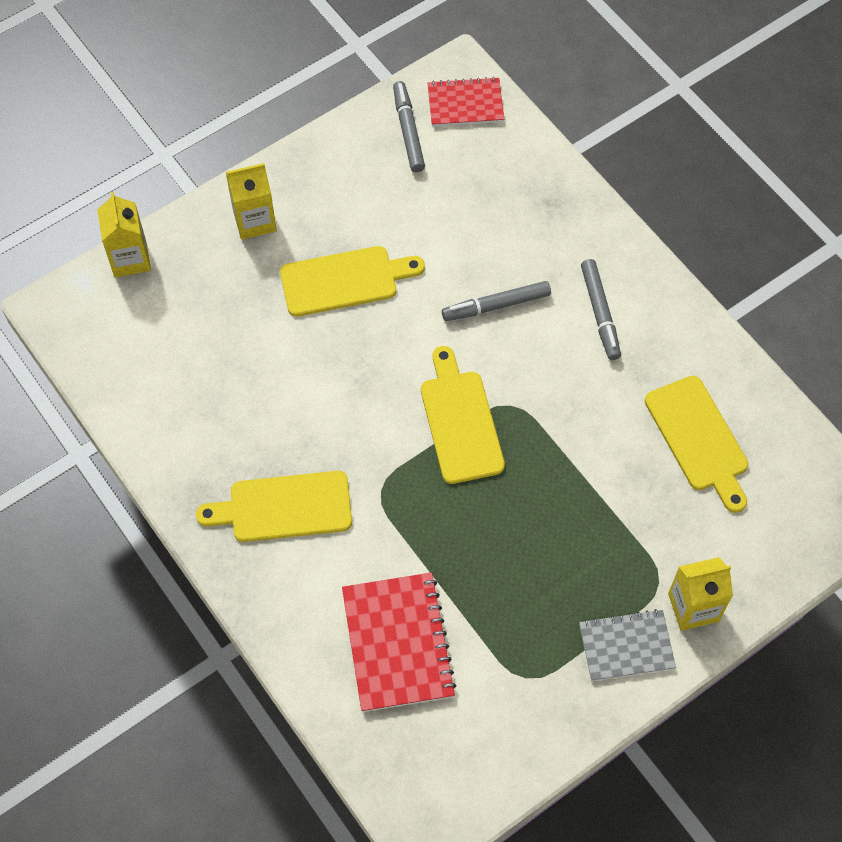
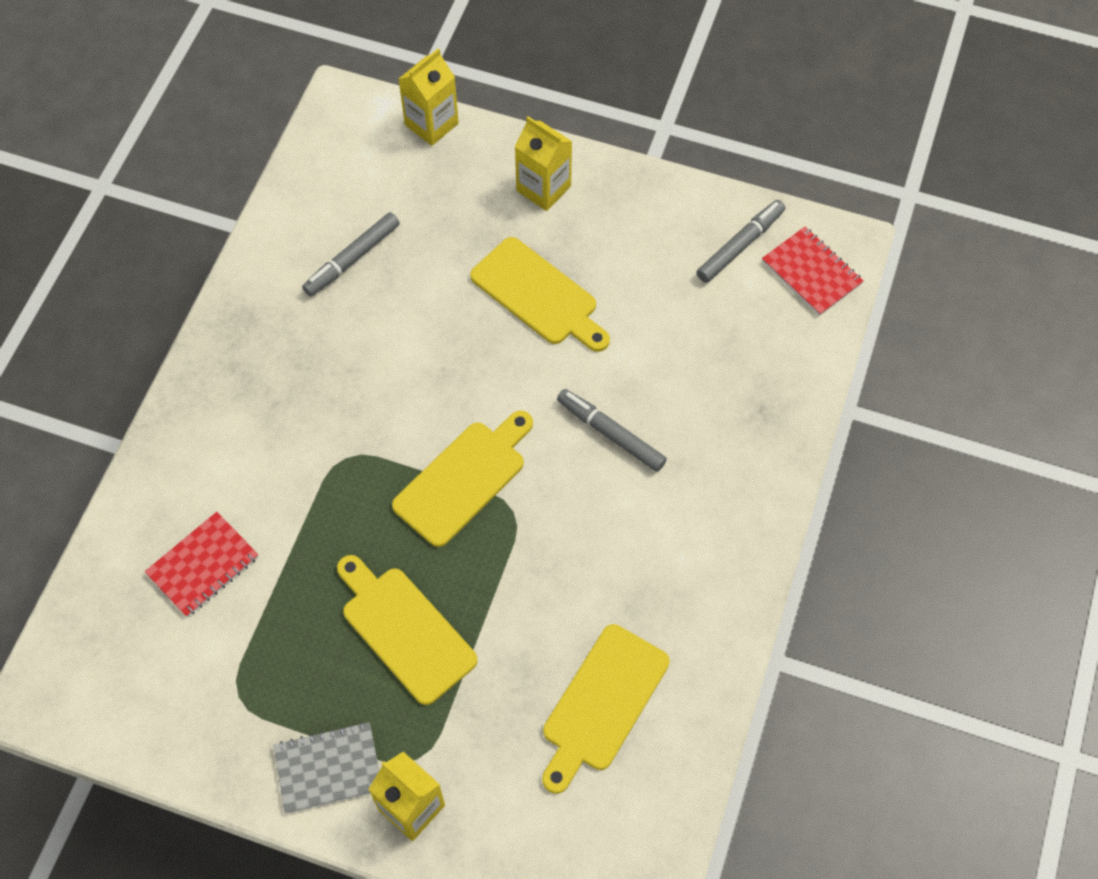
camera: 55 degrees right, 0 degrees up
(284, 508) = (274, 392): yellow cutting board -> yellow cutting board (404, 630)
(398, 643) = (203, 565): red notebook -> red notebook, size x0.66
(600, 313) = (674, 529): grey marker -> grey marker (352, 259)
(626, 646) = (328, 768): grey notebook -> grey notebook turned 60 degrees counterclockwise

